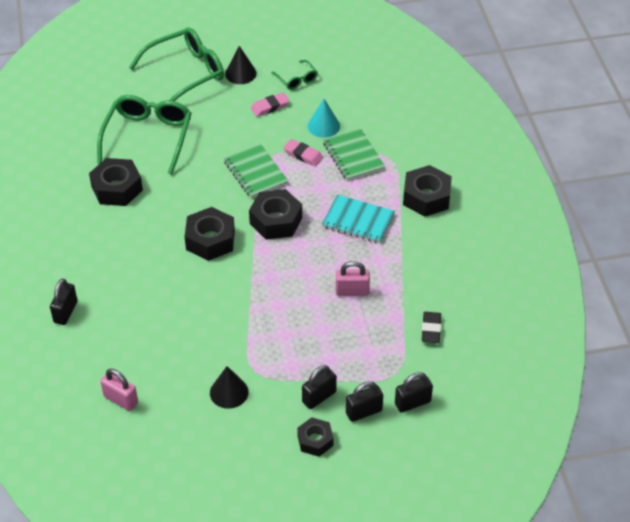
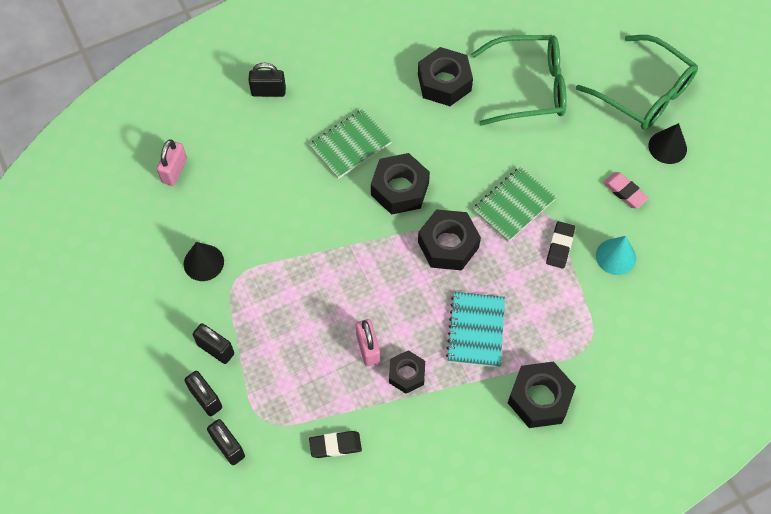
camera: 75 degrees right, 15 degrees up
(297, 79) = (683, 208): green glasses -> none
(303, 155) = (559, 246): pink eraser -> black eraser
(315, 440) = (160, 359): black nut -> black nut (406, 374)
(353, 156) = (578, 301): green notebook -> green notebook (350, 145)

